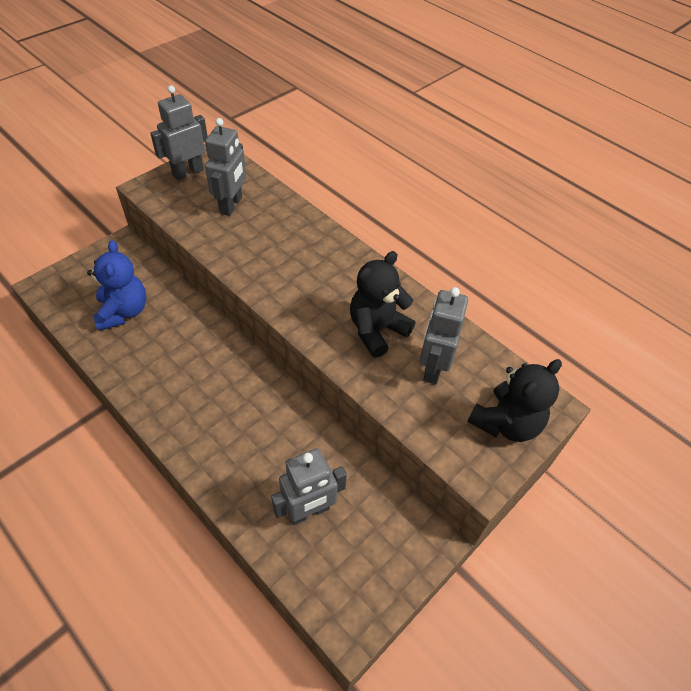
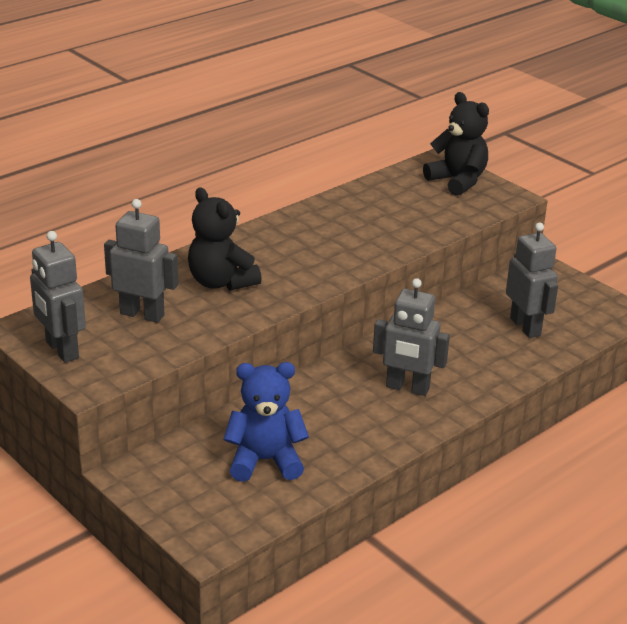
camera: 85 degrees left, 20 degrees down
(377, 330) = (356, 230): black teddy bear -> black teddy bear (221, 282)
(432, 368) = (401, 206): grey robot -> grey robot (407, 388)

